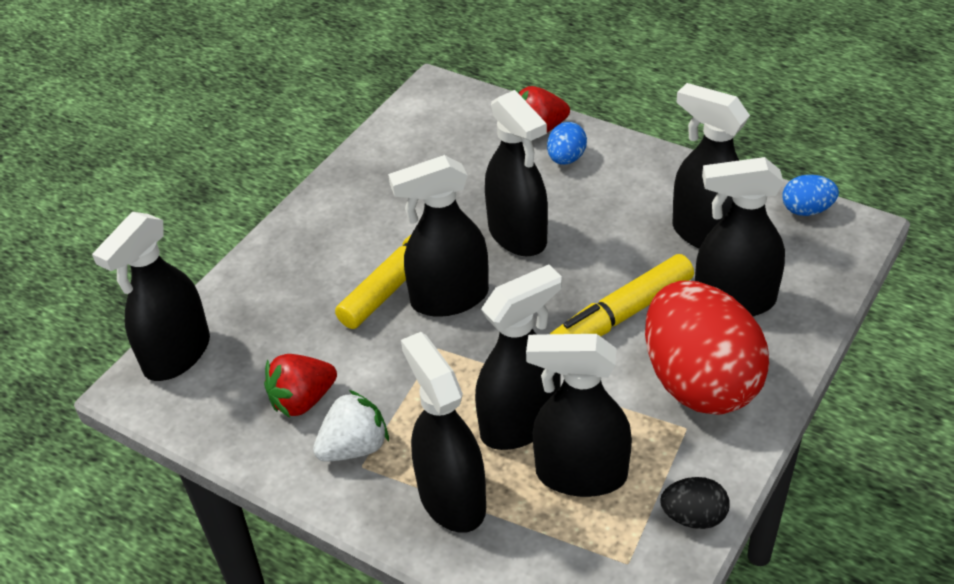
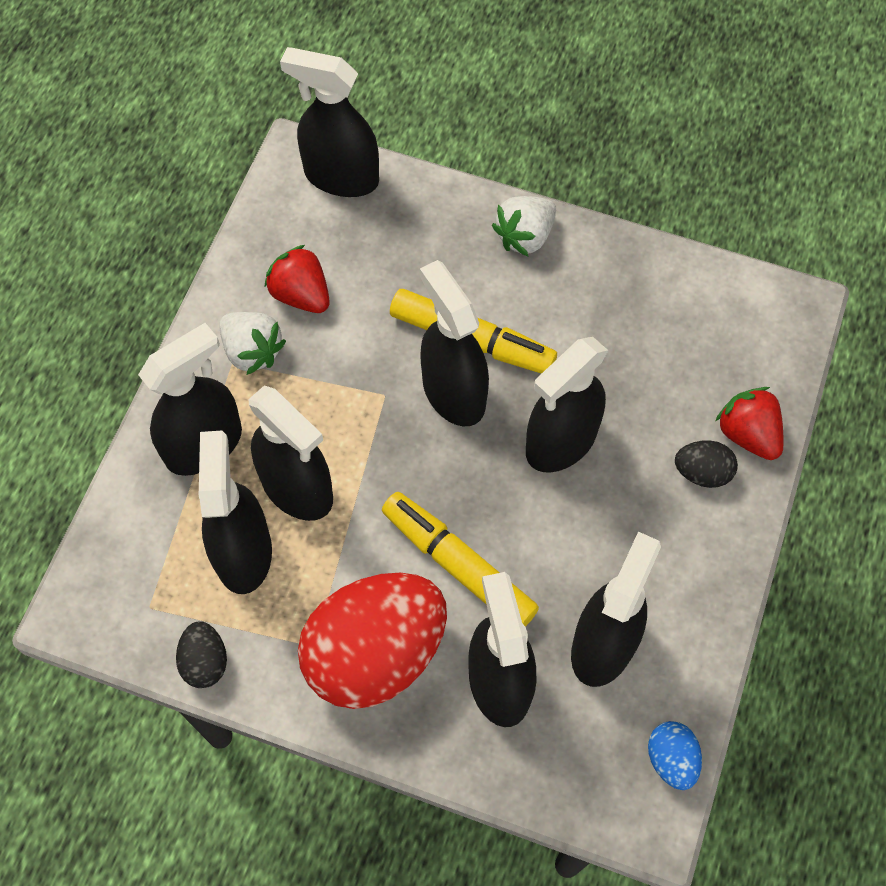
camera: 75 degrees right, 20 degrees up
(304, 231) = (525, 236): none -> white strawberry
(566, 159) = (702, 472): blue egg -> black egg

